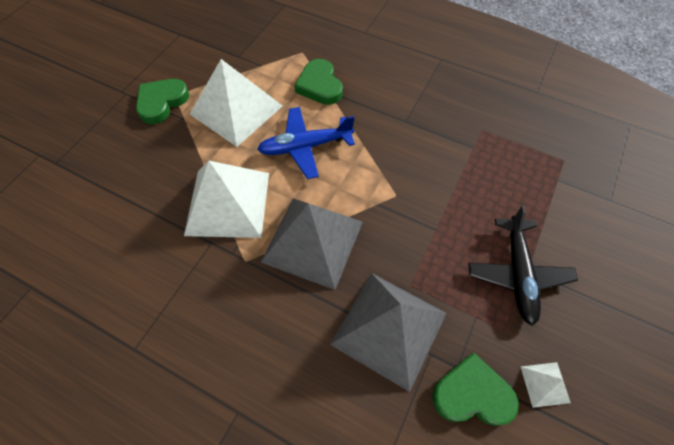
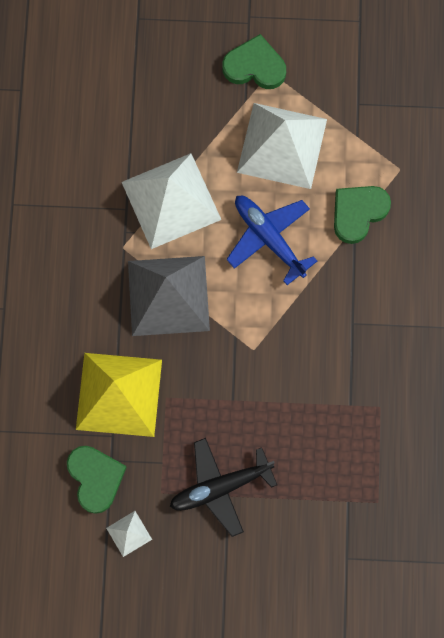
camera: 65 degrees right, 15 degrees up
(389, 328) = (118, 394): grey pyramid -> yellow pyramid

